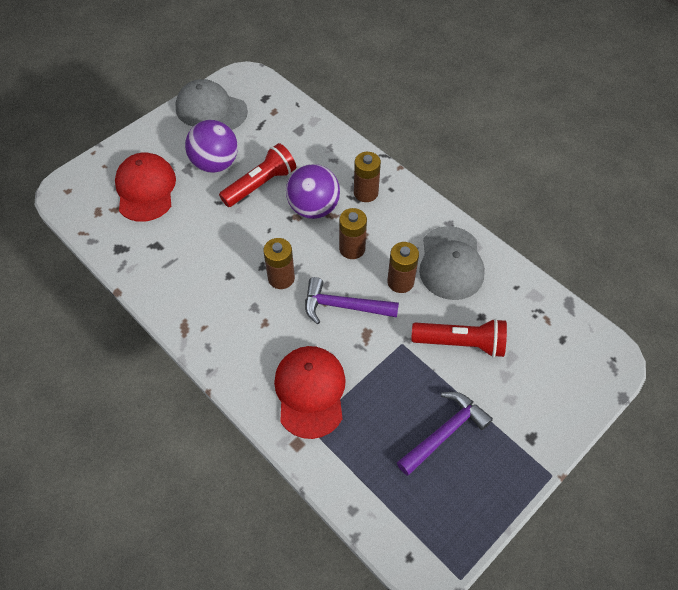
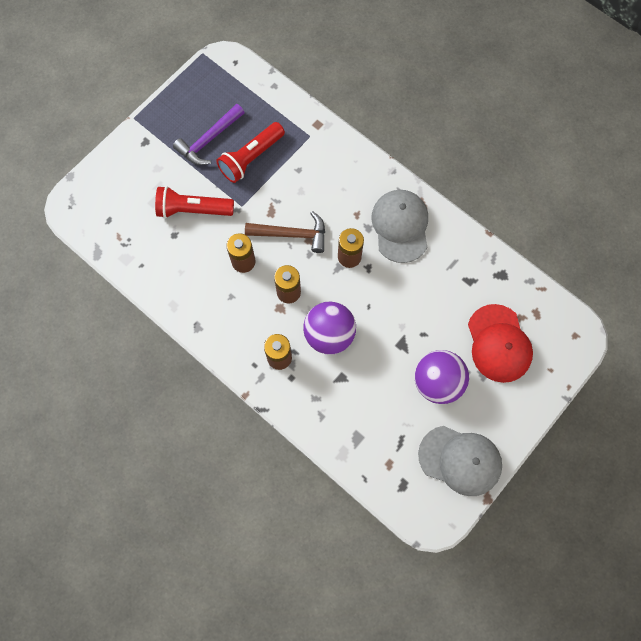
camera: 175 degrees right, 15 degrees up
(260, 185) = (385, 359): red flashlight -> red flashlight (251, 158)
(310, 392) = (312, 161): red cap -> none
(344, 306) = (291, 234): purple hammer -> brown hammer
(451, 263) = (198, 284): grey cap -> grey cap (400, 226)

